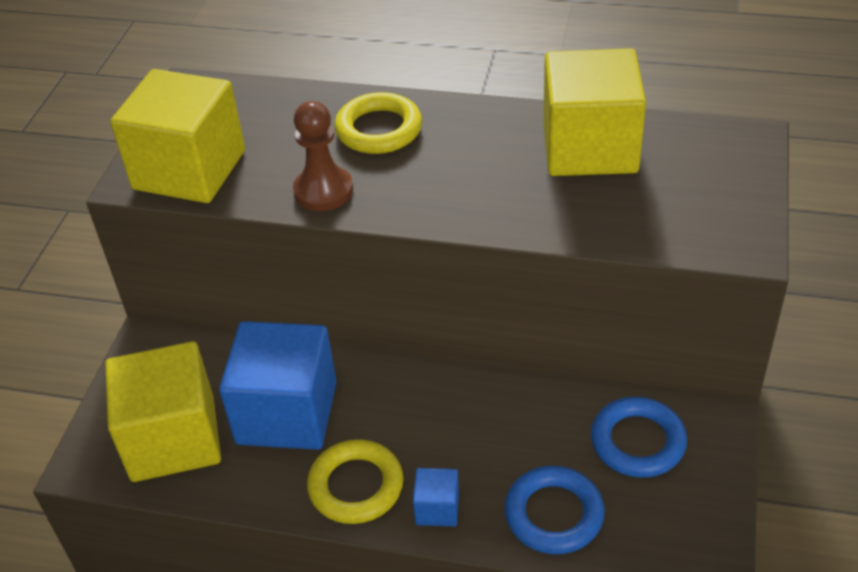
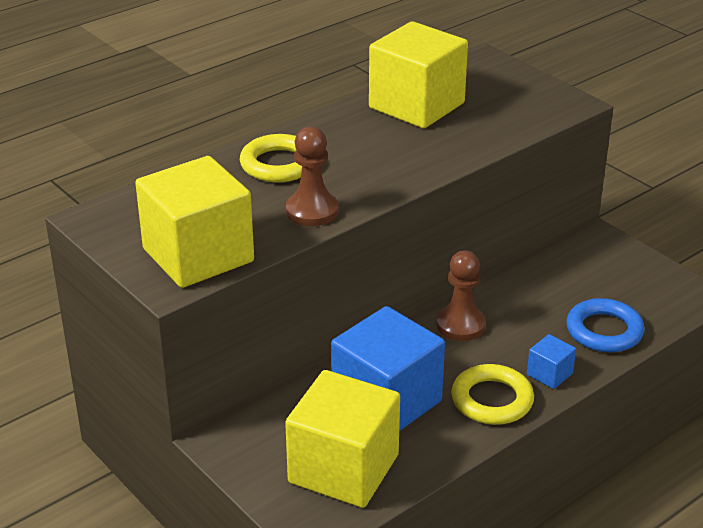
camera: 55 degrees left, 10 degrees down
(448, 398) = (460, 325): none -> brown pawn
(637, 442) = (583, 272): blue ring -> none

